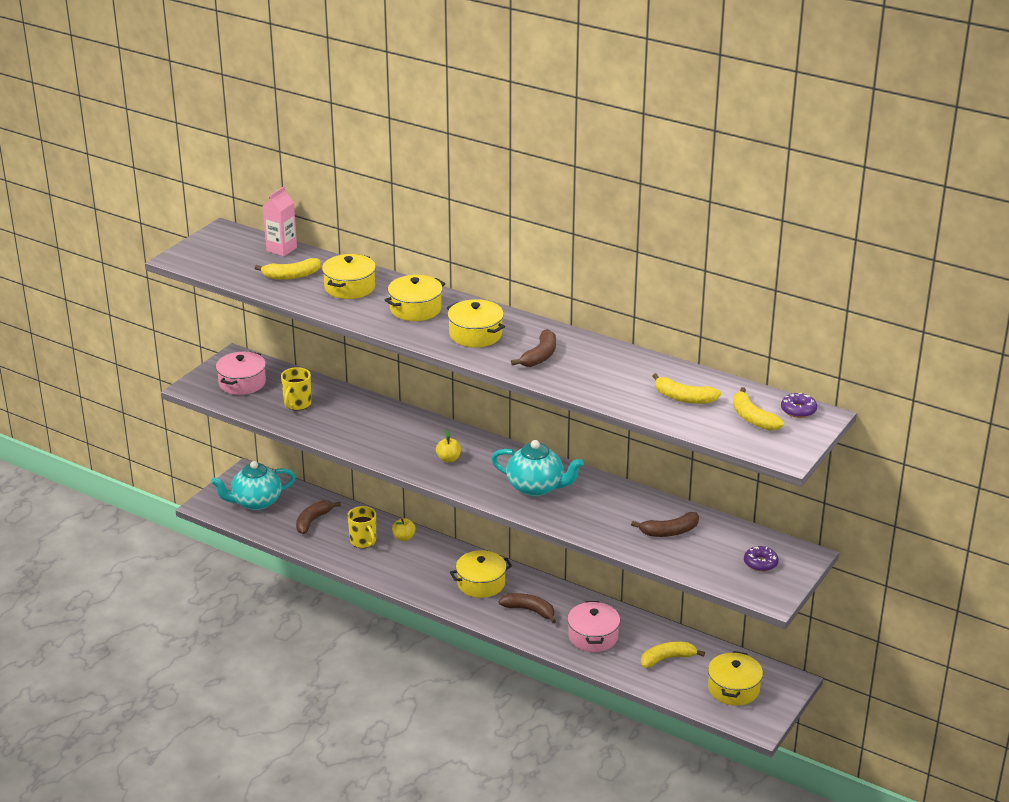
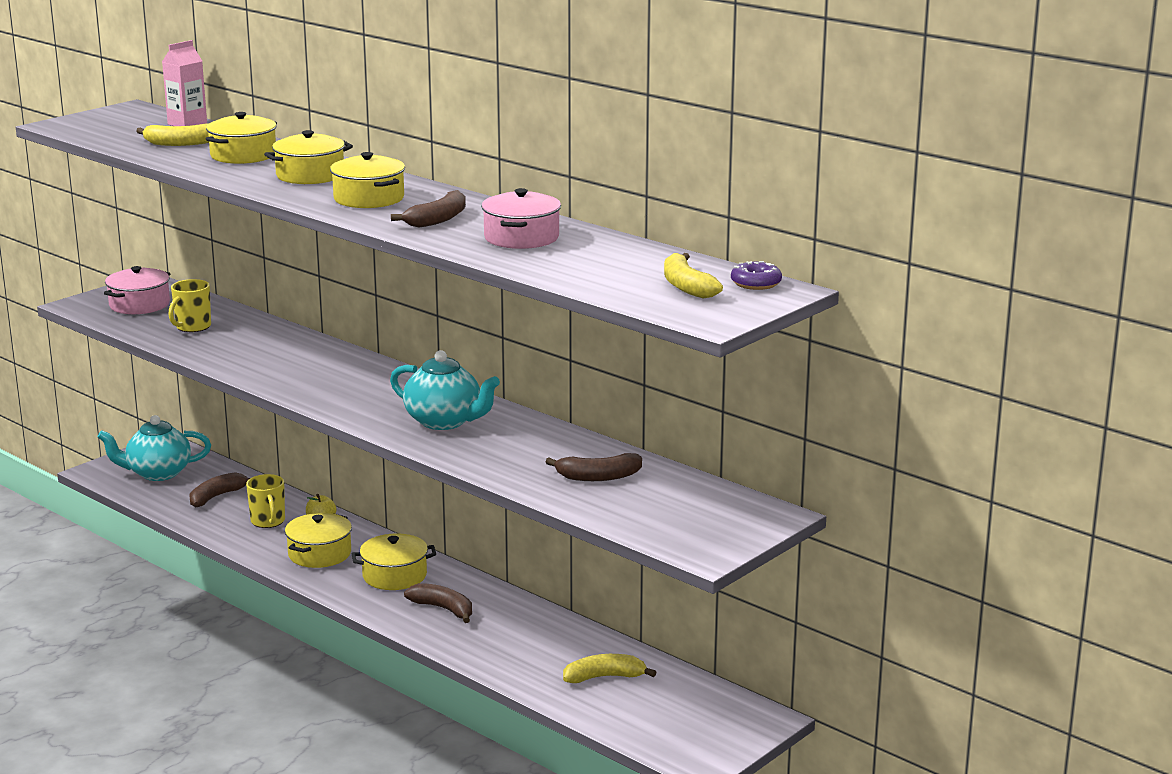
camera: 10 degrees right, 10 degrees down
(448, 459) = (347, 387): yellow apple -> none
(593, 636) = (514, 644): pink pot -> pink pot (521, 238)
(684, 398) = (603, 264): yellow banana -> none
(733, 689) = (682, 719): yellow pot -> yellow pot (319, 554)
(760, 563) = (708, 518): purple donut -> none

